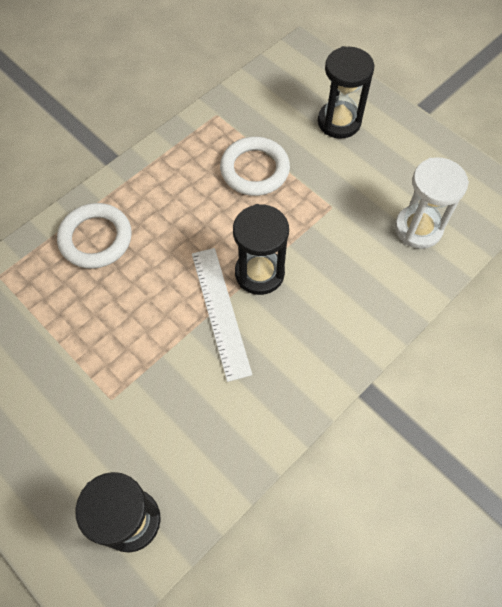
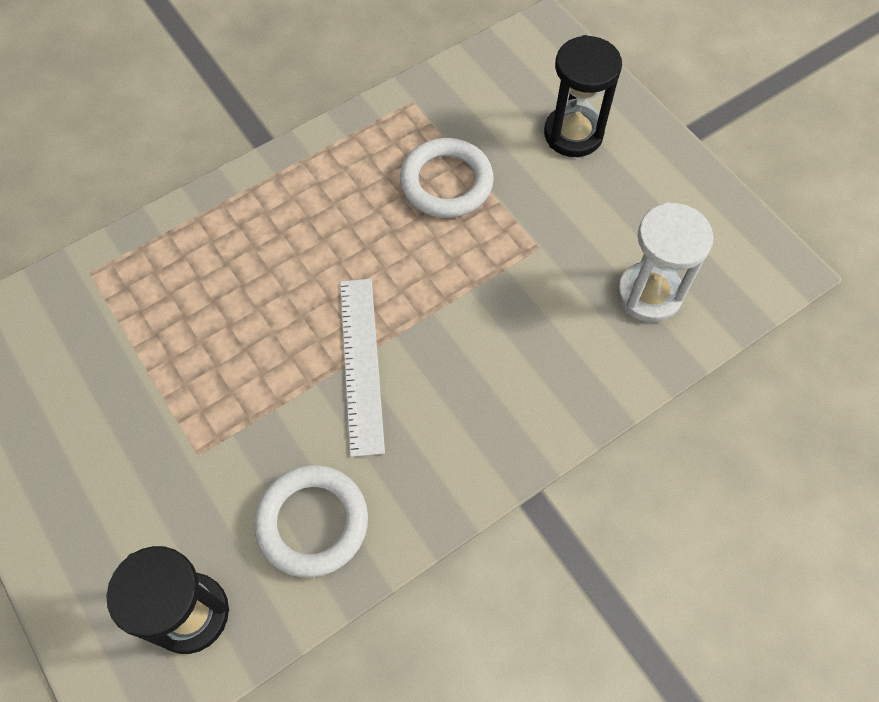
camera: 10 degrees right, 0 degrees up
(96, 239) = (221, 243): white ring -> white ring (312, 522)
(259, 273) = (423, 321): black hourglass -> none

